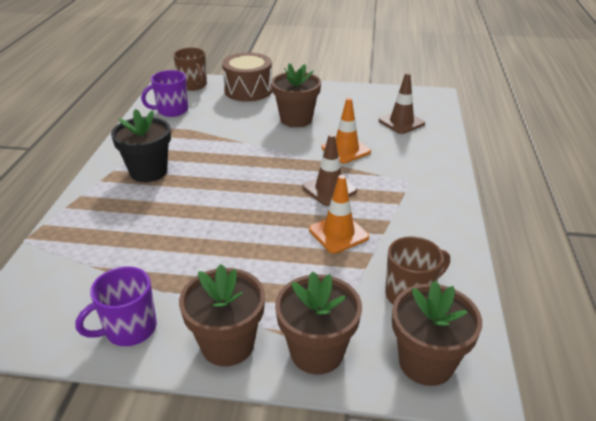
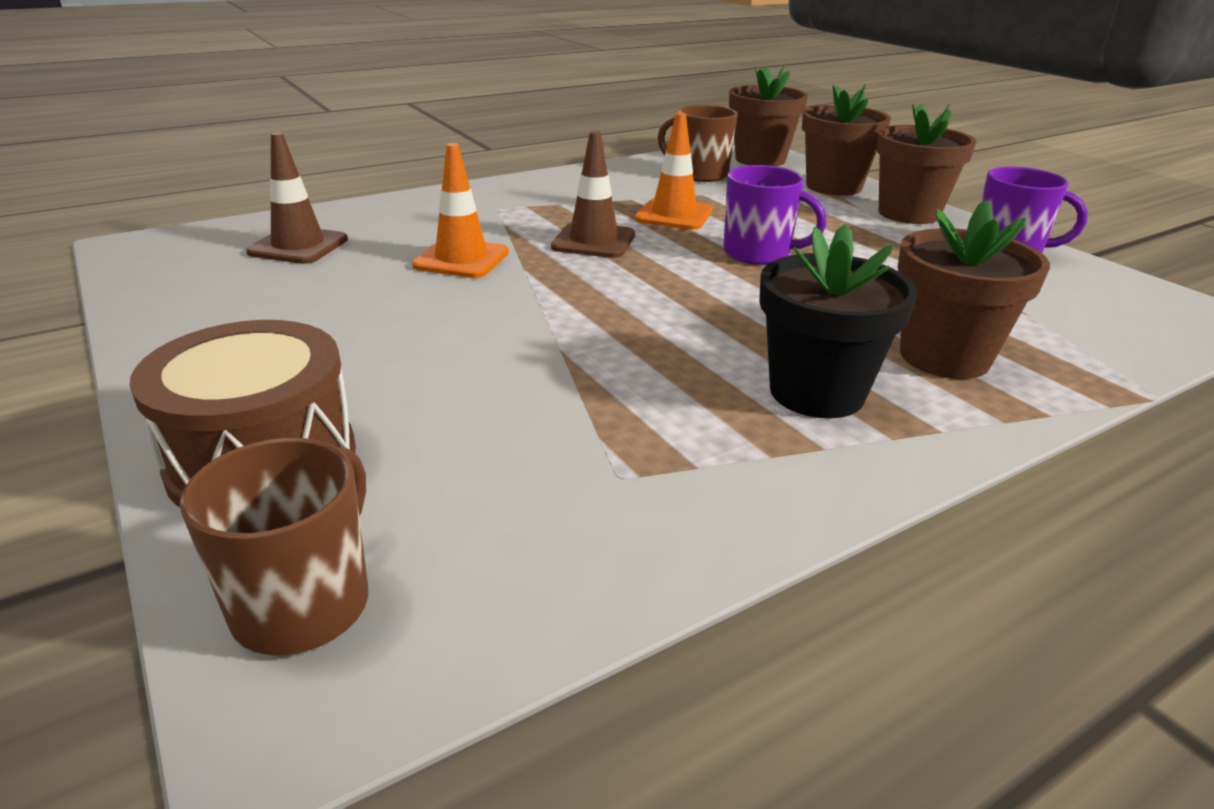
camera: 130 degrees left, 5 degrees down
(171, 110) = (546, 529): purple mug -> purple mug (758, 254)
(296, 119) = (389, 332): brown flower pot -> brown flower pot (944, 357)

